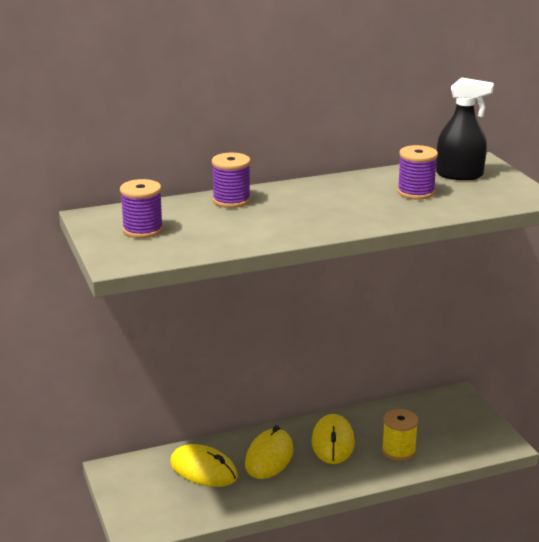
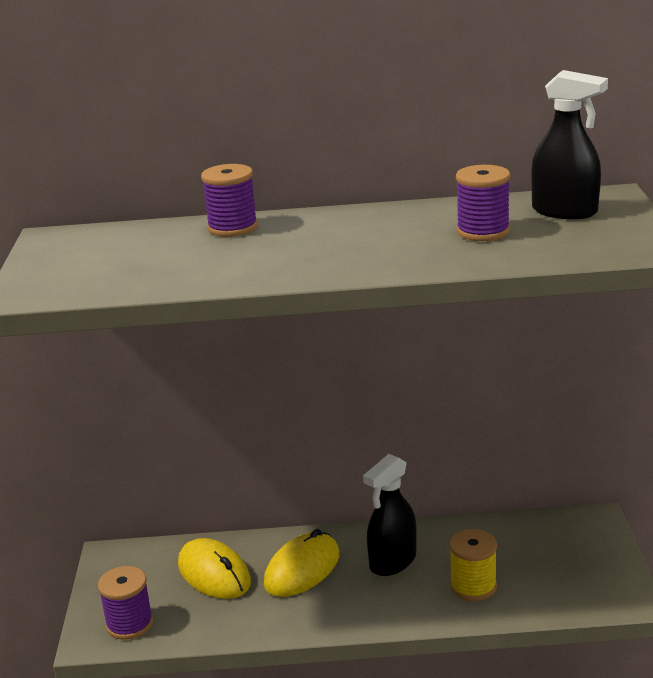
camera: 20 degrees right, 0 degrees up
(143, 230) = (92, 257): purple spool -> purple spool (129, 624)
(333, 442) = (392, 562): yellow mouse -> black spray bottle

